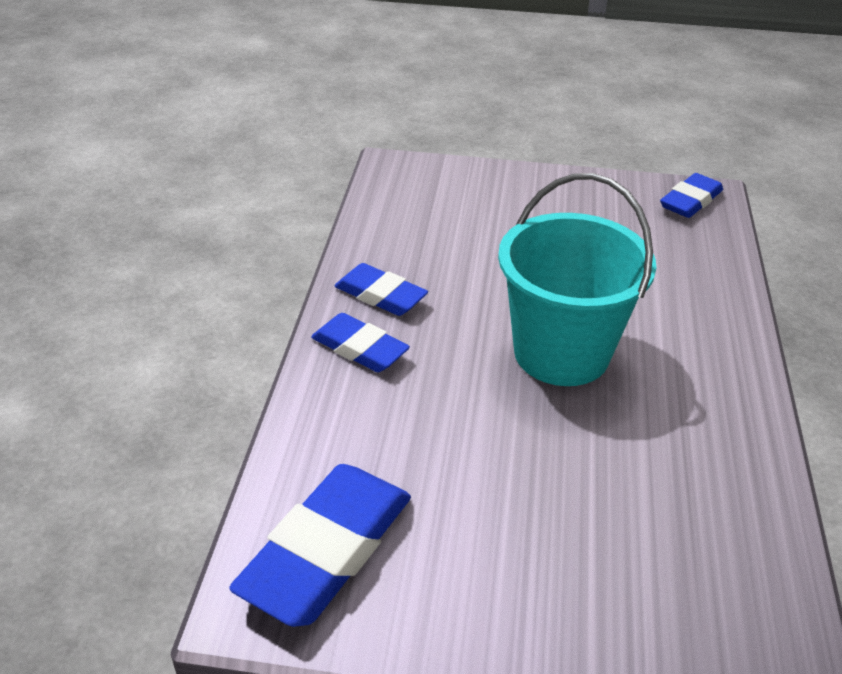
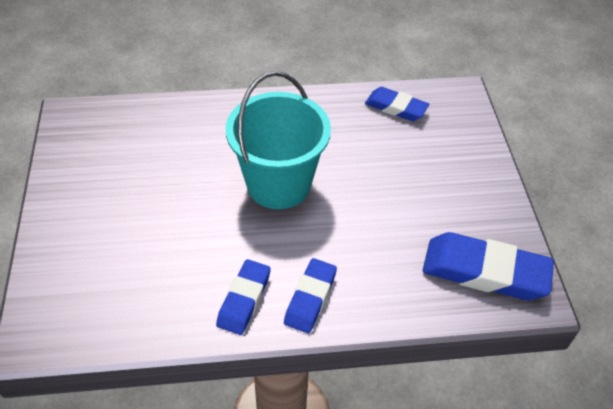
camera: 105 degrees left, 10 degrees up
(690, 201) = (80, 125): blue eraser -> blue eraser (396, 107)

